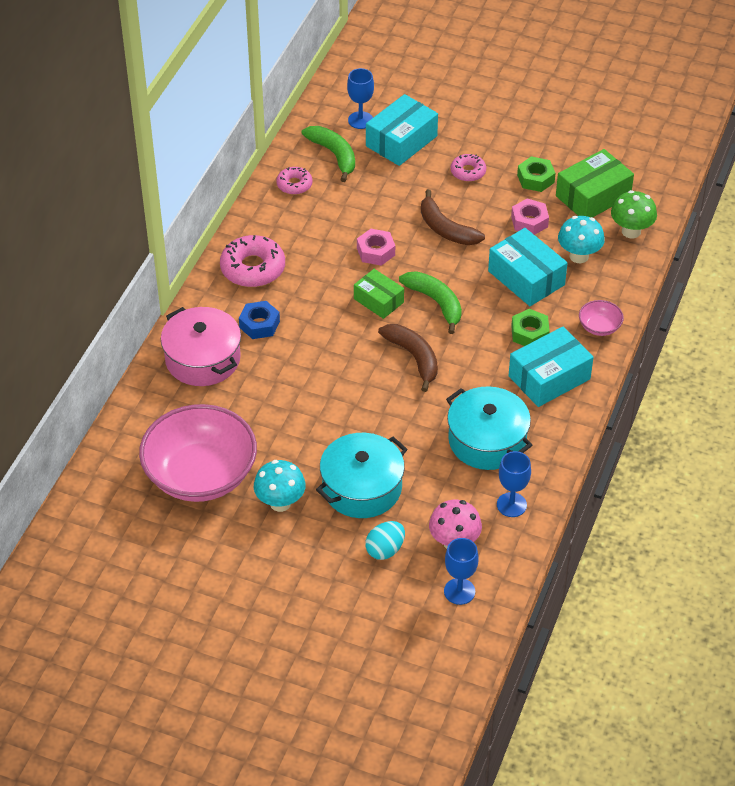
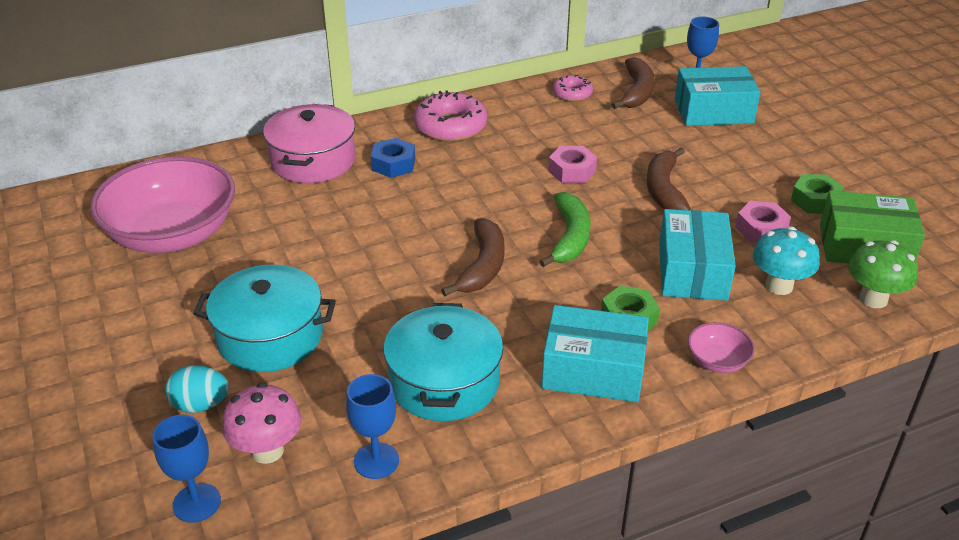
camera: 45 degrees right, 10 degrees down
(280, 503) = (189, 298): turquoise mushroom -> none
(334, 155) = (636, 92): green banana -> brown banana
(378, 300) = (519, 205): green box -> none
(468, 172) = (748, 161): pink donut -> none

